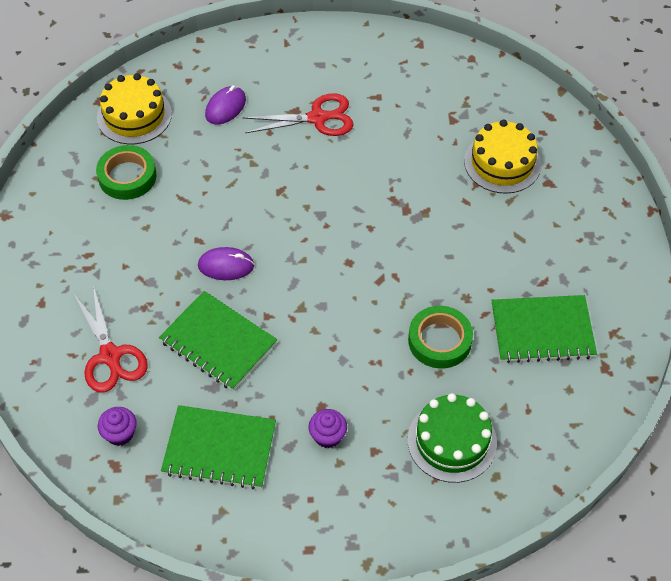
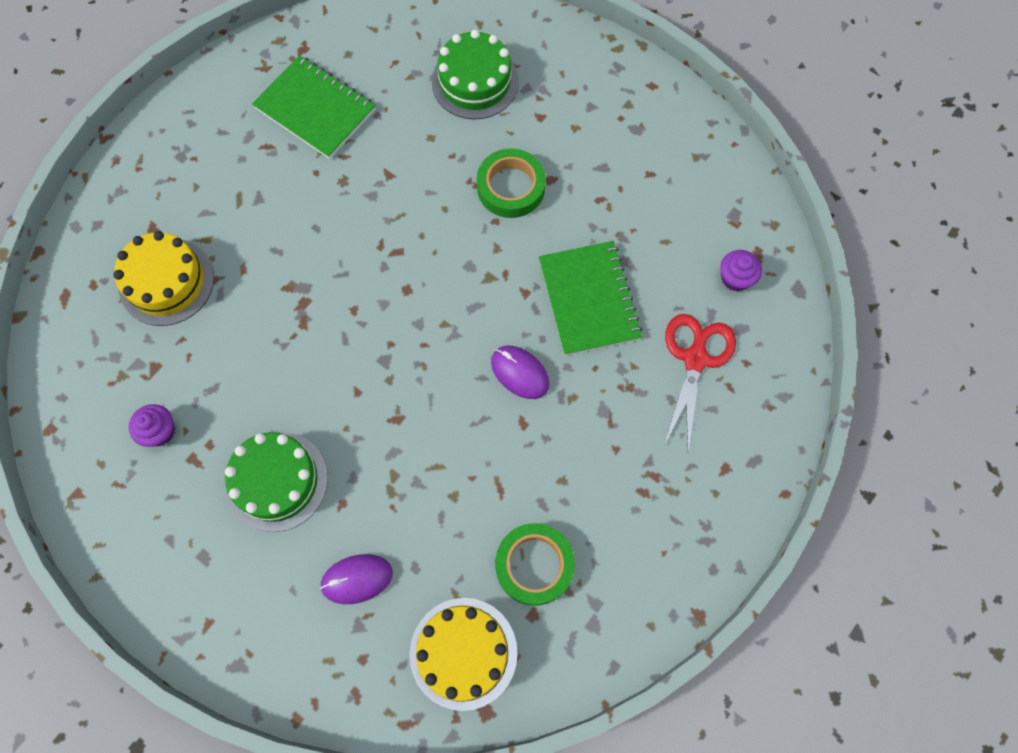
camera: 140 degrees left, 15 degrees up
(219, 449) = (661, 205): green notebook -> none
(318, 118) = (277, 481): red scissors -> green cake
(327, 436) = (566, 153): purple cupcake -> purple cupcake (160, 431)
(439, 340) = (403, 161): green tape -> green tape (511, 187)

